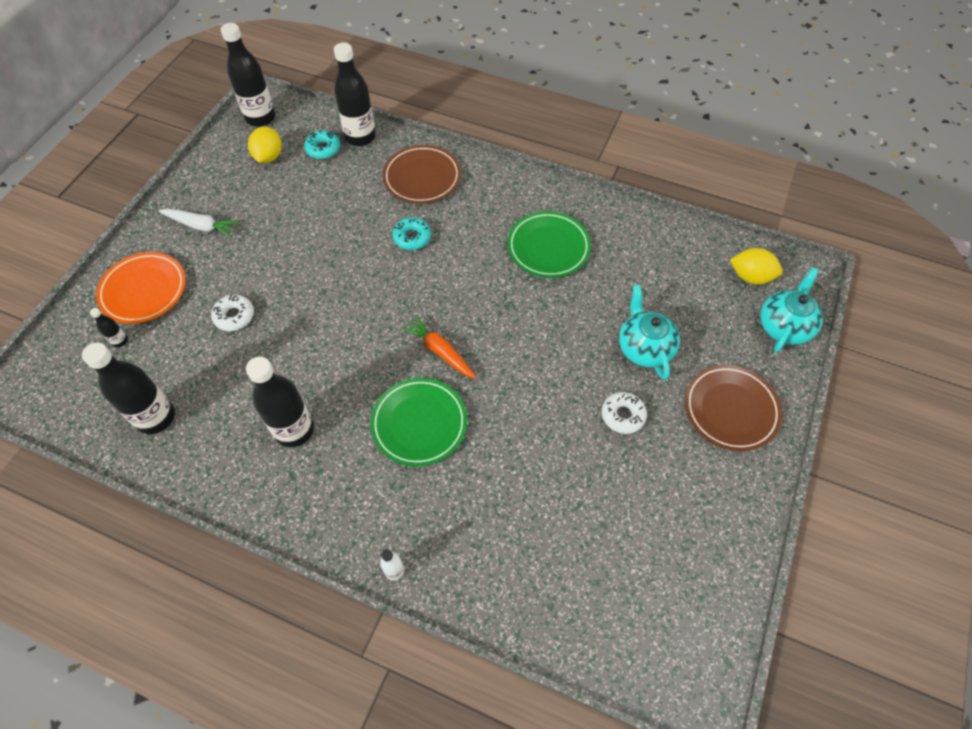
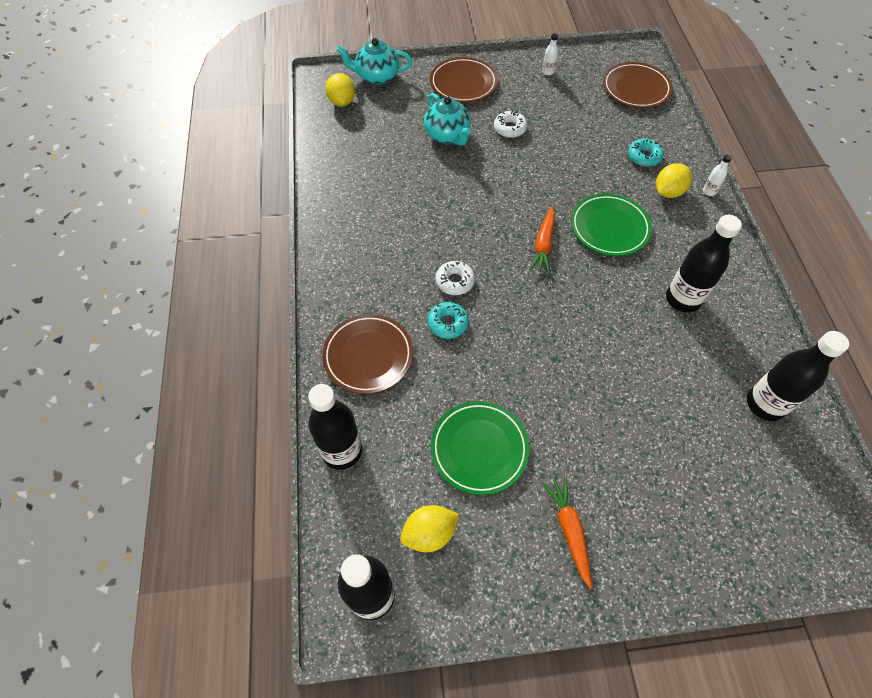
camera: 120 degrees left, 0 degrees up
(120, 341) = (740, 497): black bottle -> none
(144, 290) = (680, 523): orange plate -> none
(201, 226) = (569, 530): white carrot -> orange carrot
(234, 316) = (635, 414): white donut -> white donut (455, 281)
(323, 149) = (382, 479): turquoise donut -> turquoise donut (644, 156)
(424, 521) = (668, 192): none -> yellow lemon
(548, 247) = (392, 222): green plate -> green plate (479, 449)
(620, 622) = (636, 89): none -> brown plate
(644, 348) = (447, 135): turquoise teapot -> turquoise teapot turned 75 degrees counterclockwise
(710, 524) = (548, 72): none -> white bottle

